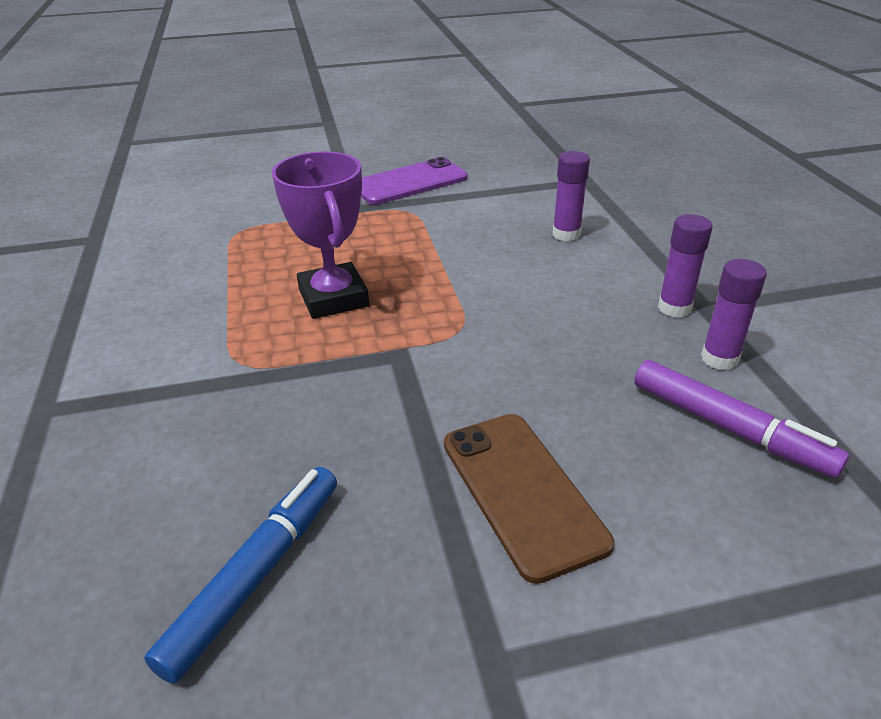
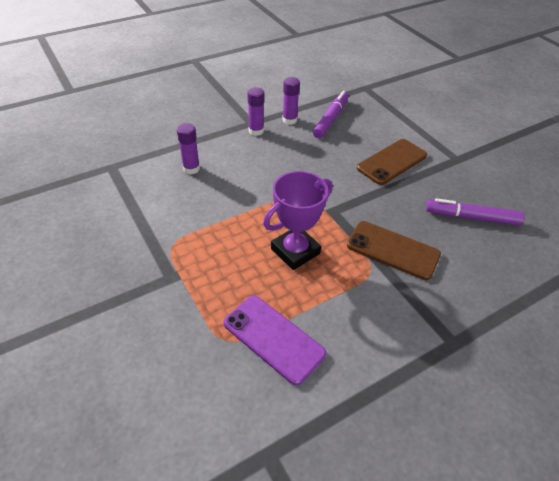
camera: 110 degrees left, 10 degrees up
(256, 575) = (471, 217): blue marker -> purple marker
(261, 401) = (393, 250): none -> brown phone
(409, 182) = (121, 256): purple phone -> purple phone (273, 338)

